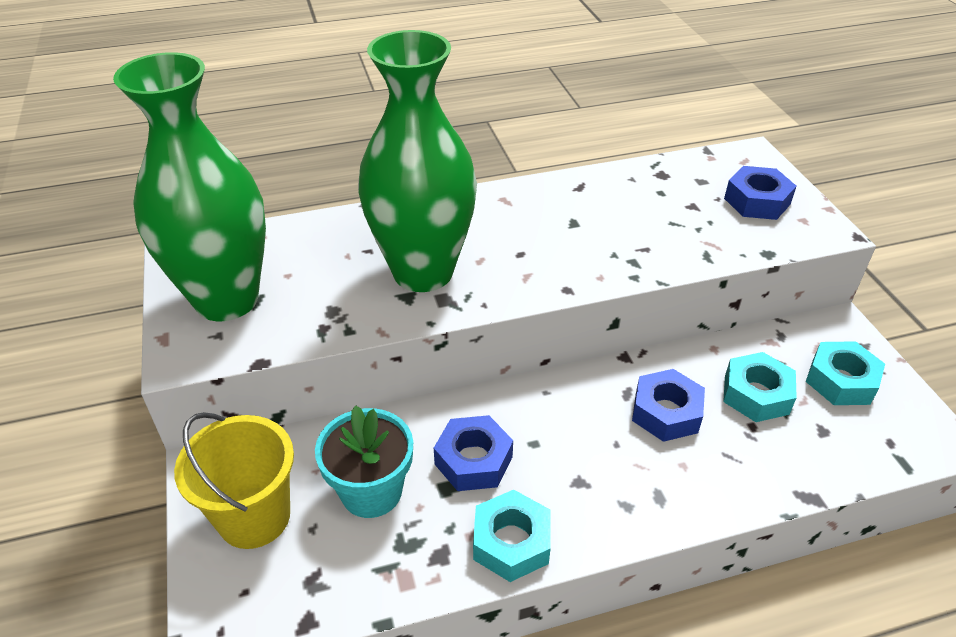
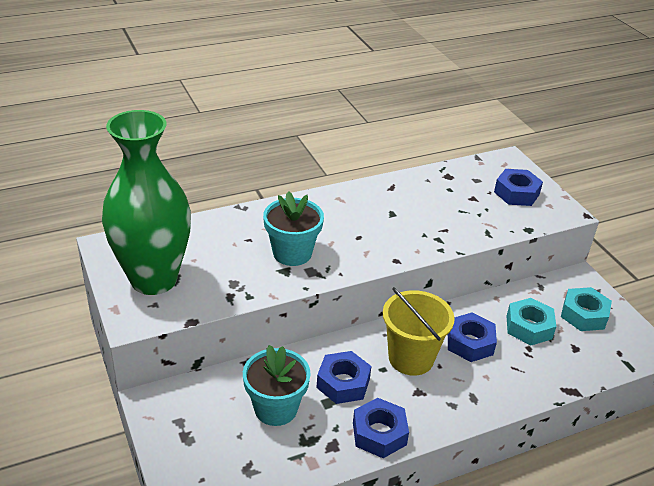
camera: 10 degrees left, 5 degrees down
(254, 517) = (196, 431): yellow bucket -> yellow bucket (411, 358)
(423, 272) = (292, 253): green vase -> turquoise flower pot
(511, 542) = (379, 433): turquoise nut -> blue nut

